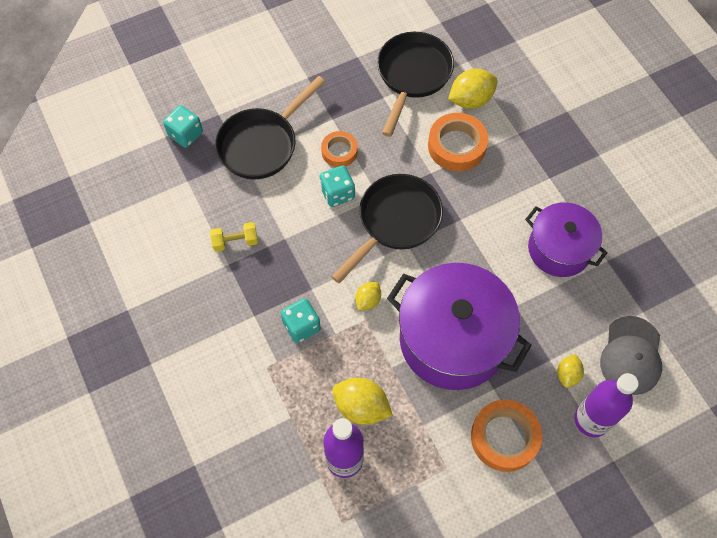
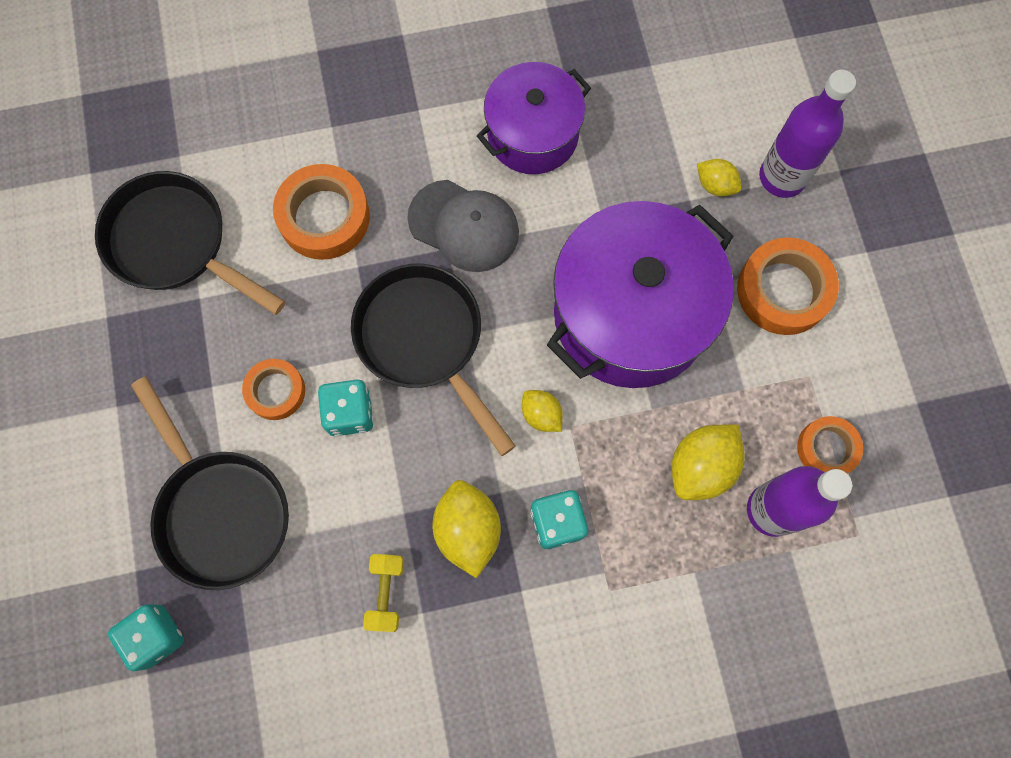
camera: 75 degrees left, 10 degrees up
(398, 489) = (827, 448): none -> orange tape
(470, 100) = (250, 173): yellow lemon -> yellow lemon (468, 530)
(631, 355) = (707, 100): grey cap -> grey cap (464, 226)

